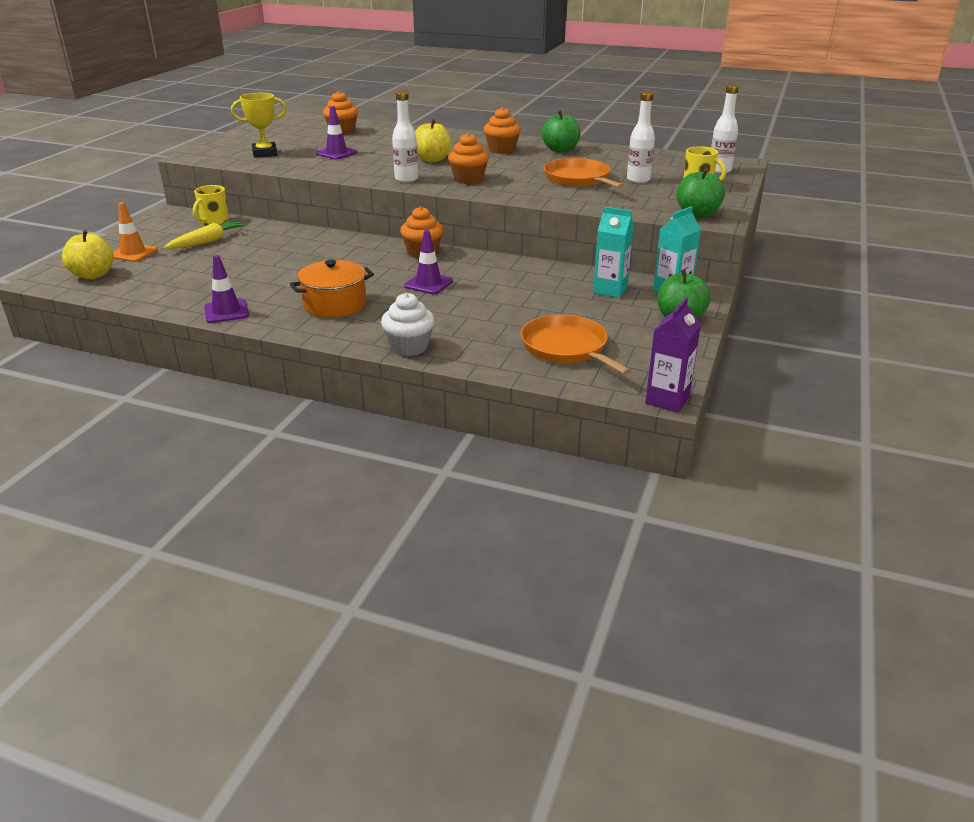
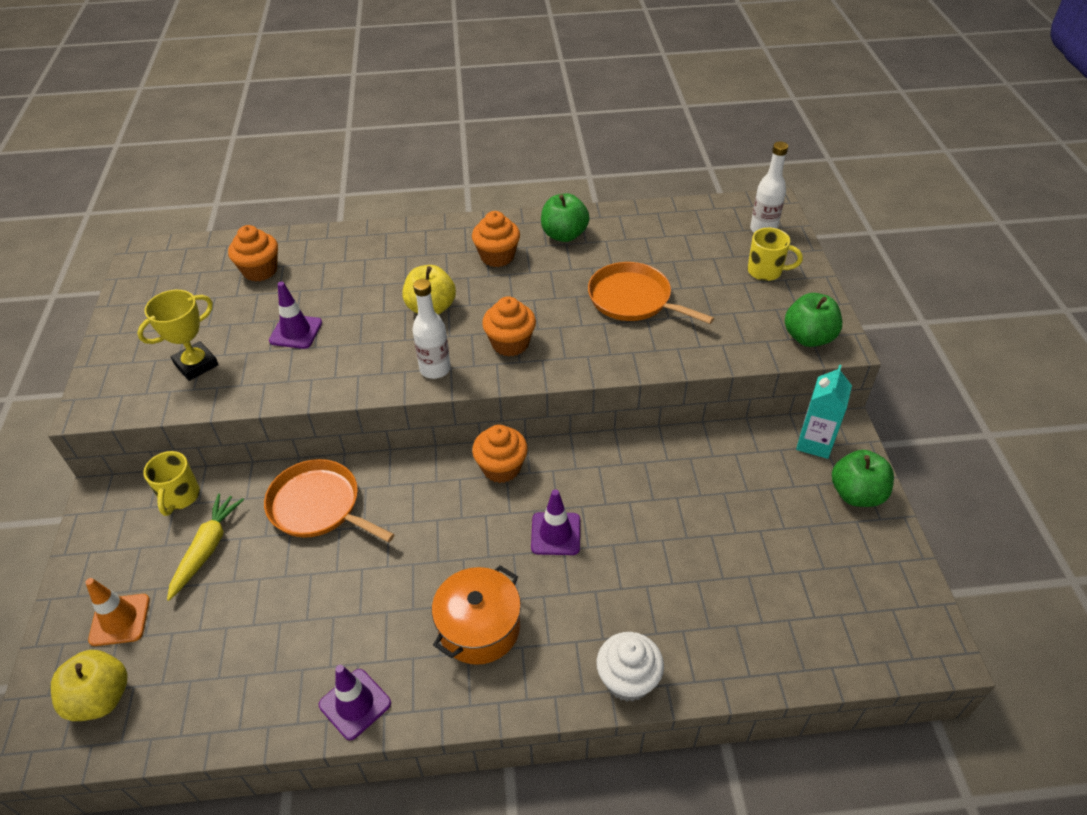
camera: 25 degrees left, 15 degrees up
(567, 348) = (789, 602): orange pan -> orange pan (318, 506)
(610, 290) = (754, 466): turquoise carton -> none
(638, 180) = (697, 280): white bottle -> none
(667, 400) = (946, 657): purple carton -> none

